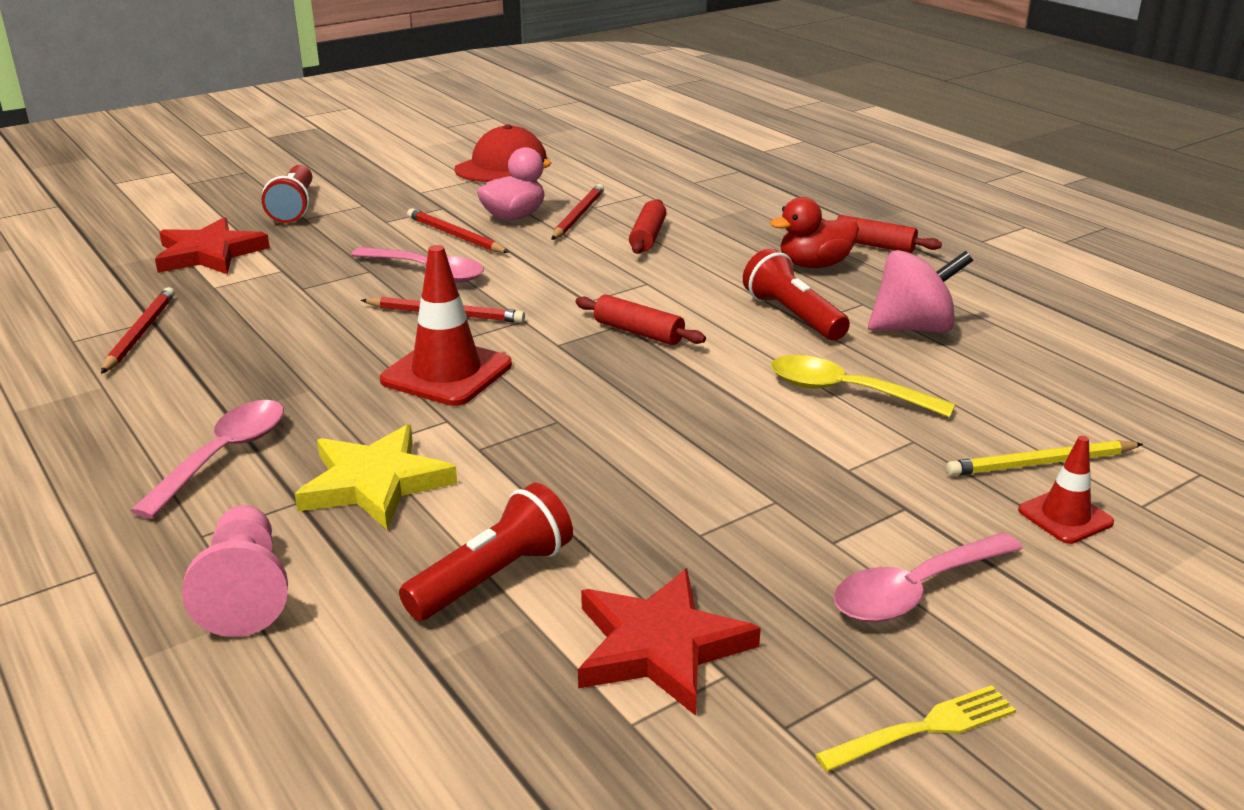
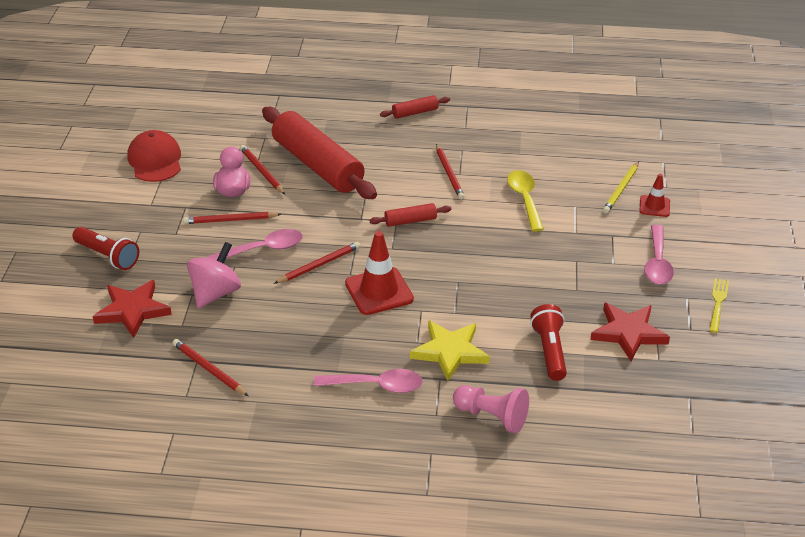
camera: 50 degrees left, 10 degrees up
(224, 456) = (376, 385): pink spoon -> pink spoon turned 120 degrees clockwise
(647, 237) = (317, 165): red rolling pin -> red rolling pin, size x2.33
(792, 316) = (449, 173): red flashlight -> red pencil
(814, 265) = (411, 139): red duck -> none
(845, 392) = (524, 199): yellow spoon -> yellow spoon turned 105 degrees clockwise
(913, 328) = (498, 152): pink spinning top -> pink spinning top (215, 293)

